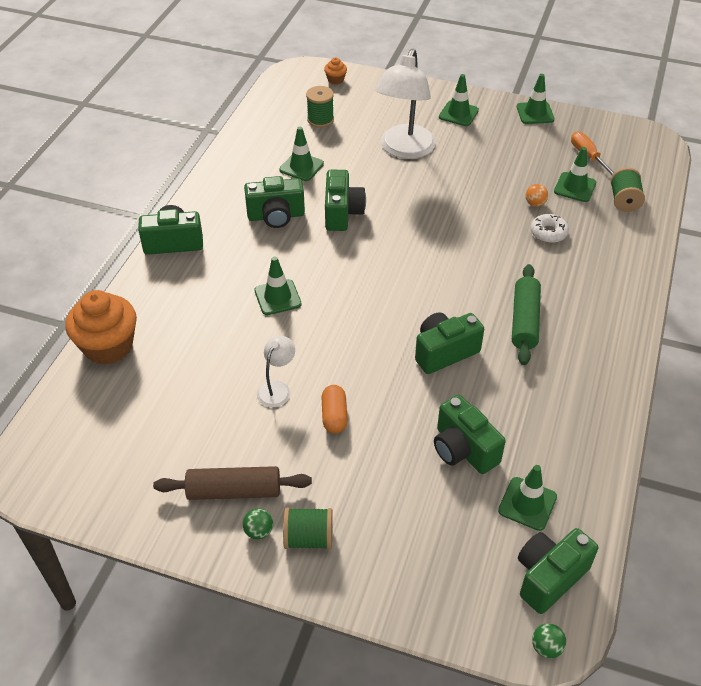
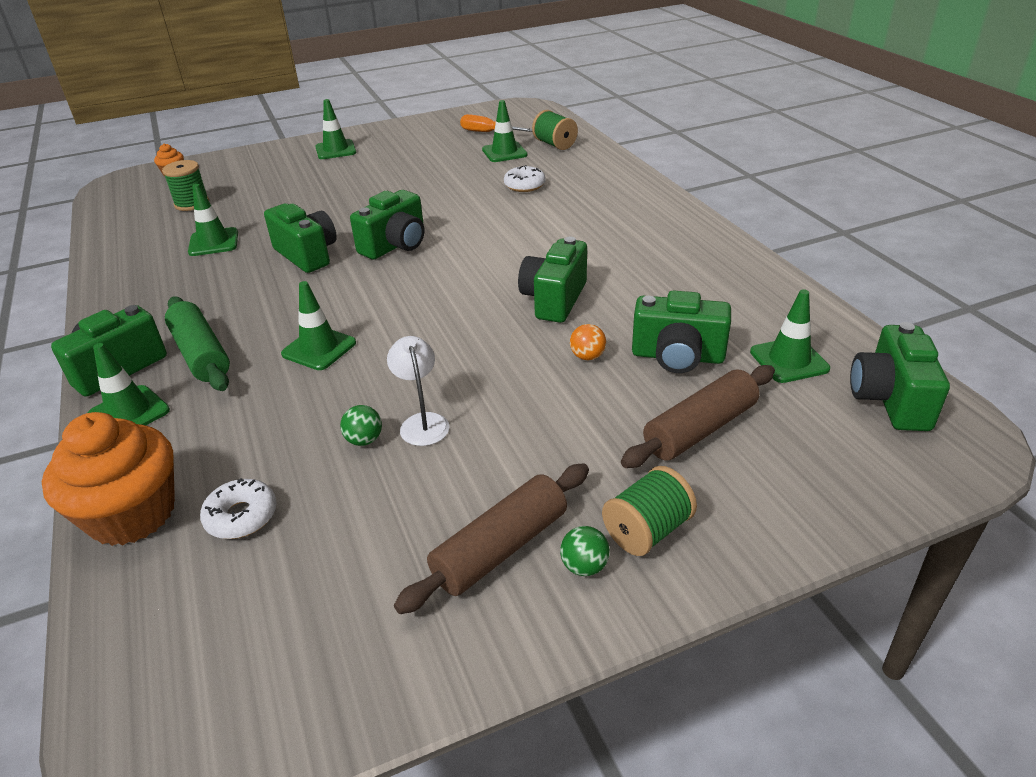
camera: 40 degrees left, 10 degrees down
(148, 383) = (241, 516): none -> white donut
(276, 216) = (231, 289): green camera -> green camera (395, 245)
(334, 416) = (518, 407): orange capsule -> none
(404, 150) = (314, 189): white lamp -> none
(411, 506) = (700, 429): none -> brown rolling pin
(524, 321) = (590, 244): green rolling pin -> green rolling pin (201, 354)
(535, 113) = (406, 126): green traffic cone -> green traffic cone (129, 413)
(535, 204) = (486, 174): orange ball -> orange ball (587, 356)
(546, 647) = (975, 453): green ball -> green ball (364, 440)

